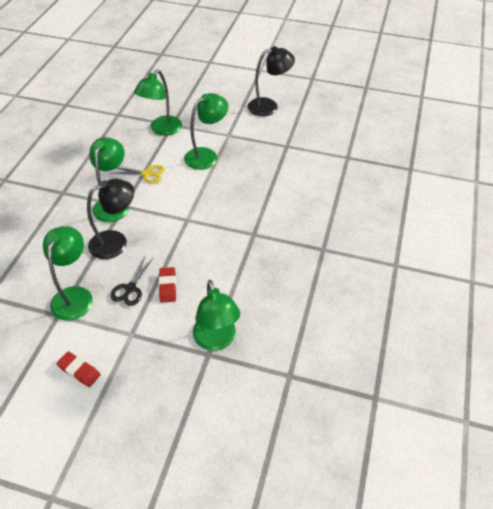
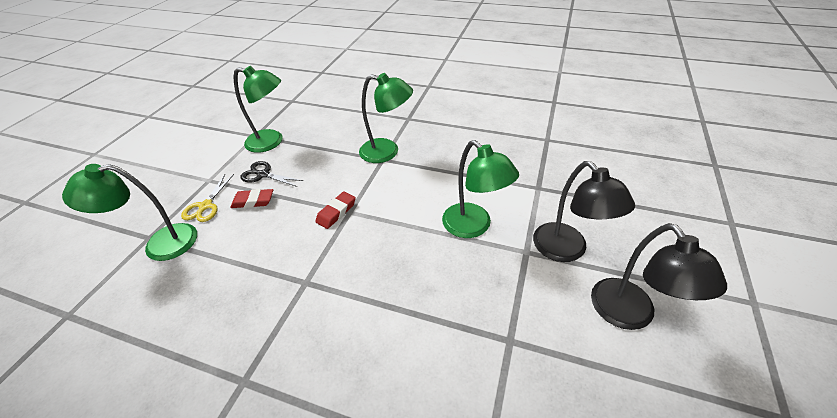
camera: 95 degrees right, 5 degrees down
(79, 371) = (190, 154): red eraser -> red eraser (336, 212)
(116, 242) = (330, 159): black lamp -> black lamp (566, 250)
(146, 174) = (434, 172): yellow scissors -> yellow scissors (206, 206)
(162, 130) = (524, 179): green lamp -> none

